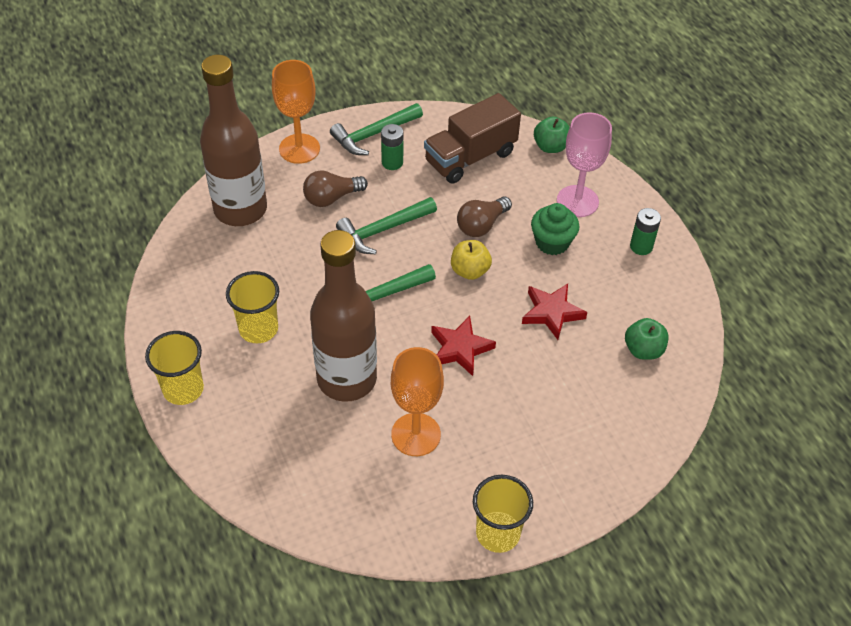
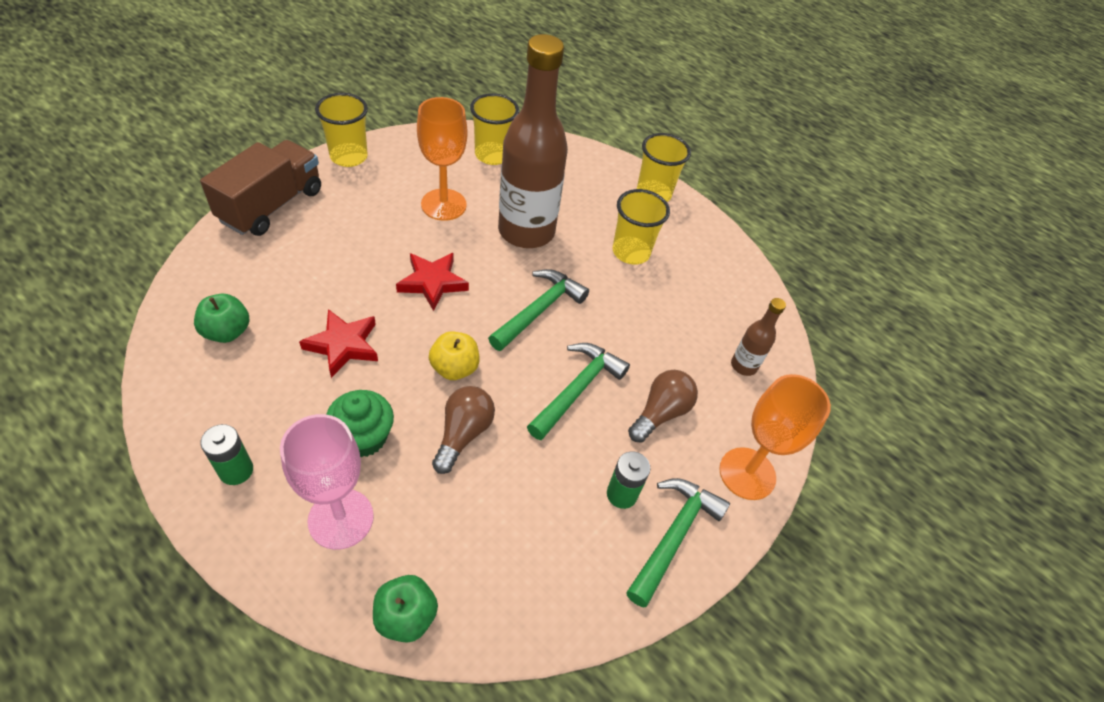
camera: 150 degrees right, 0 degrees up
(240, 209) = (743, 365): brown bottle -> brown bottle, size x0.43
(331, 492) = (492, 155): none -> yellow cup
(470, 157) = (521, 545): brown truck -> brown truck (272, 205)

